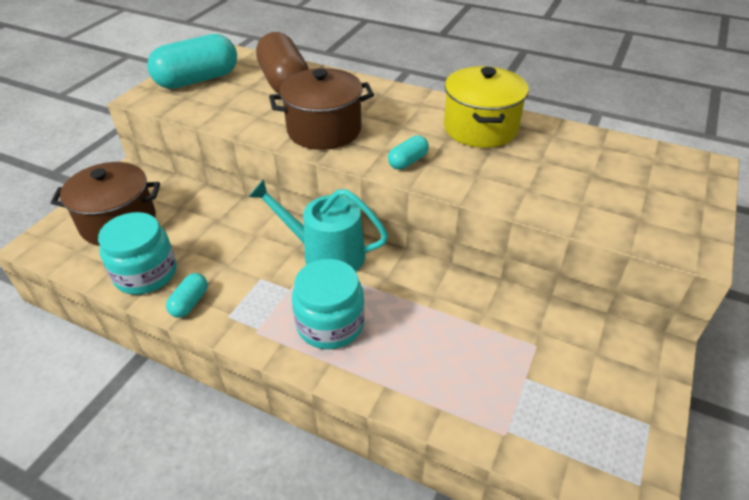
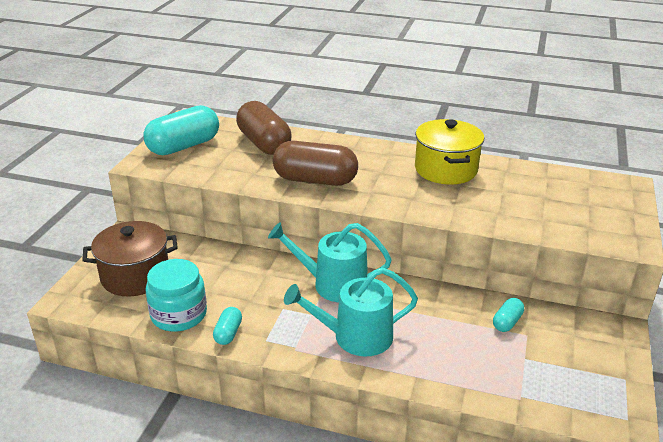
camera: 10 degrees left, 10 degrees down
(324, 130) = (315, 180): brown pot -> brown capsule
(330, 324) = (355, 337): turquoise jar -> turquoise watering can
(408, 161) = (395, 199): turquoise capsule -> turquoise capsule (507, 322)

